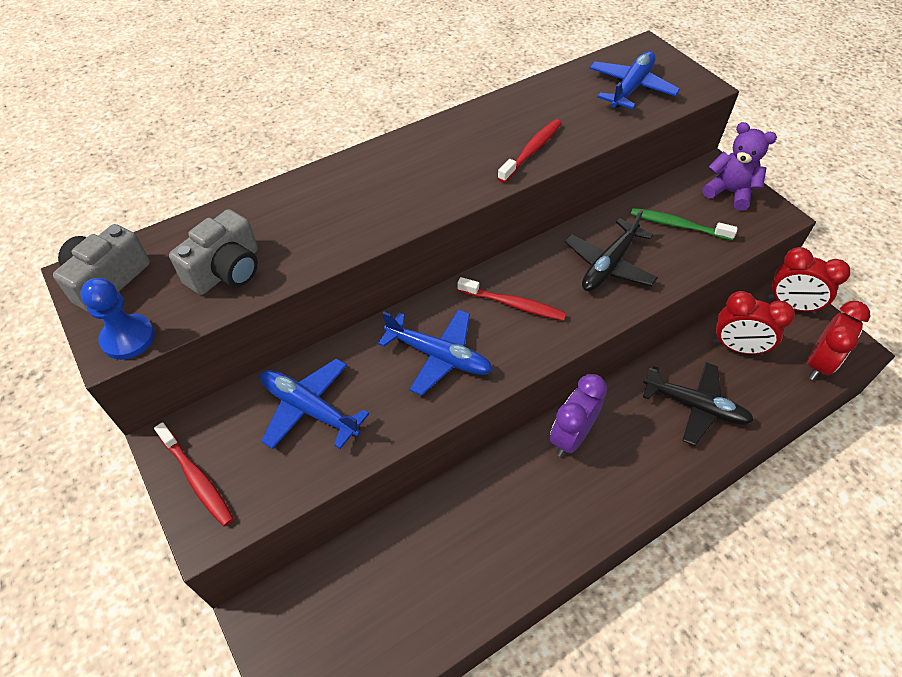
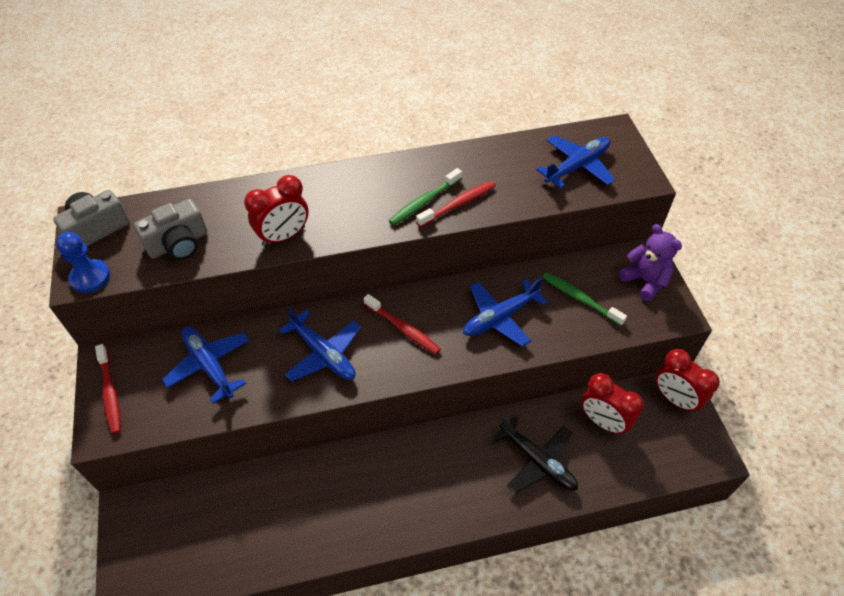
camera: 20 degrees right, 0 degrees up
(493, 157) = (424, 202): none -> green toothbrush
(571, 437) = (419, 452): purple clock -> none
(609, 265) = (500, 317): black plane -> blue plane
(818, 363) = (670, 459): red clock -> red clock (284, 236)

